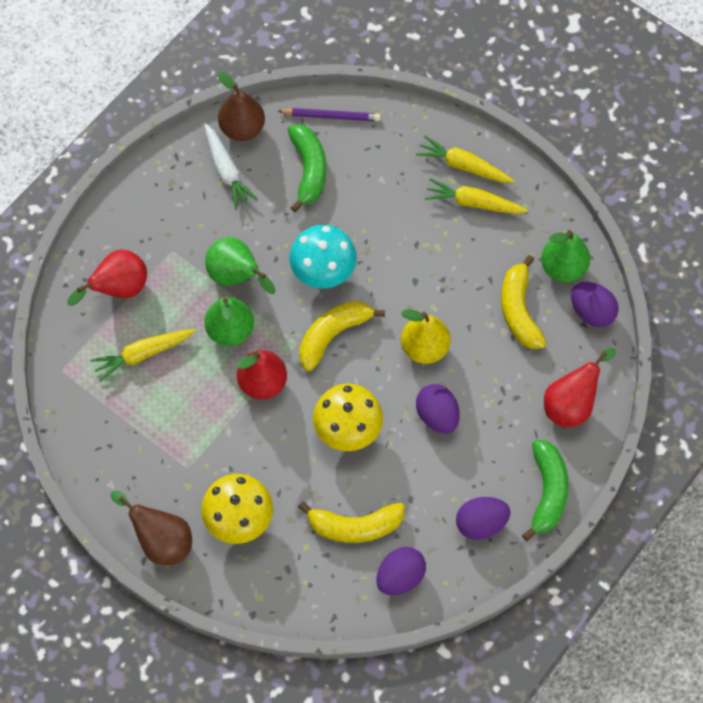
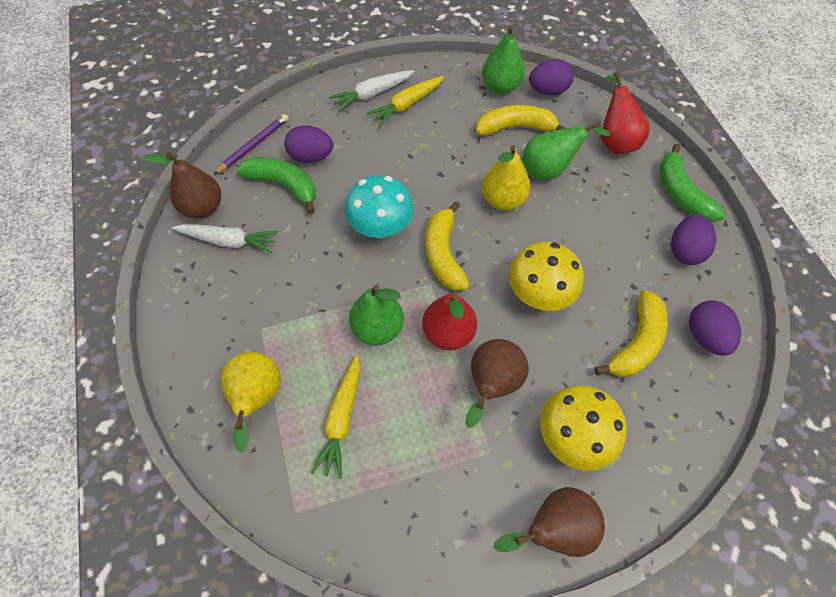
camera: 55 degrees left, 5 degrees down
(119, 289) = (258, 398): red pear -> yellow pear
(236, 277) = (331, 292): green pear -> green pear (549, 170)
(241, 439) = (491, 385): none -> brown pear
(437, 415) = (569, 225): purple egg -> purple egg (311, 157)
(463, 166) = (372, 94): yellow carrot -> white carrot
(519, 310) = (515, 128): yellow banana -> yellow banana turned 150 degrees clockwise
(547, 492) = (681, 194): green banana -> green banana turned 150 degrees counterclockwise

